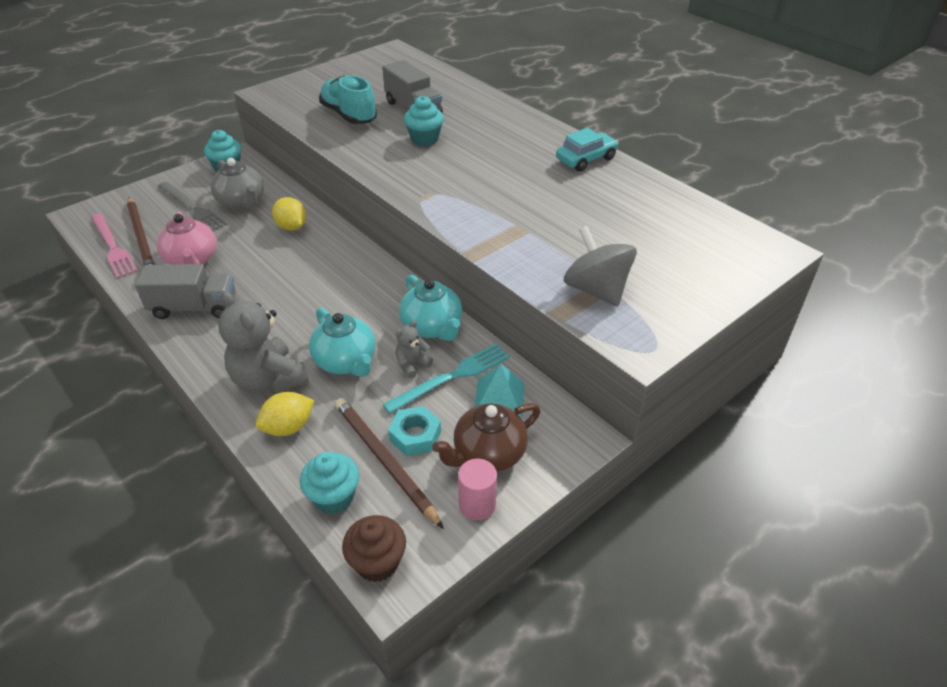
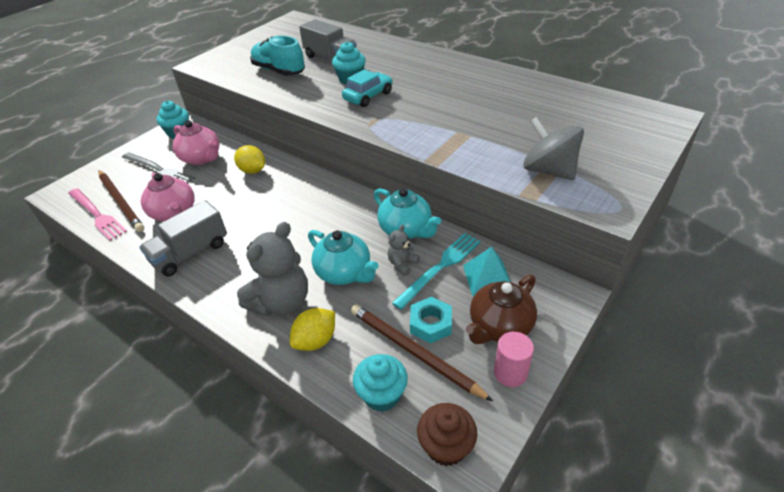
camera: 10 degrees left, 0 degrees up
(194, 307) = (190, 253): grey truck -> grey truck turned 150 degrees clockwise
(242, 202) = (201, 158): grey teapot -> pink teapot
(268, 380) = (281, 302): grey teddy bear -> grey teddy bear turned 90 degrees counterclockwise
(586, 159) = (487, 74): turquoise car -> turquoise car (368, 96)

